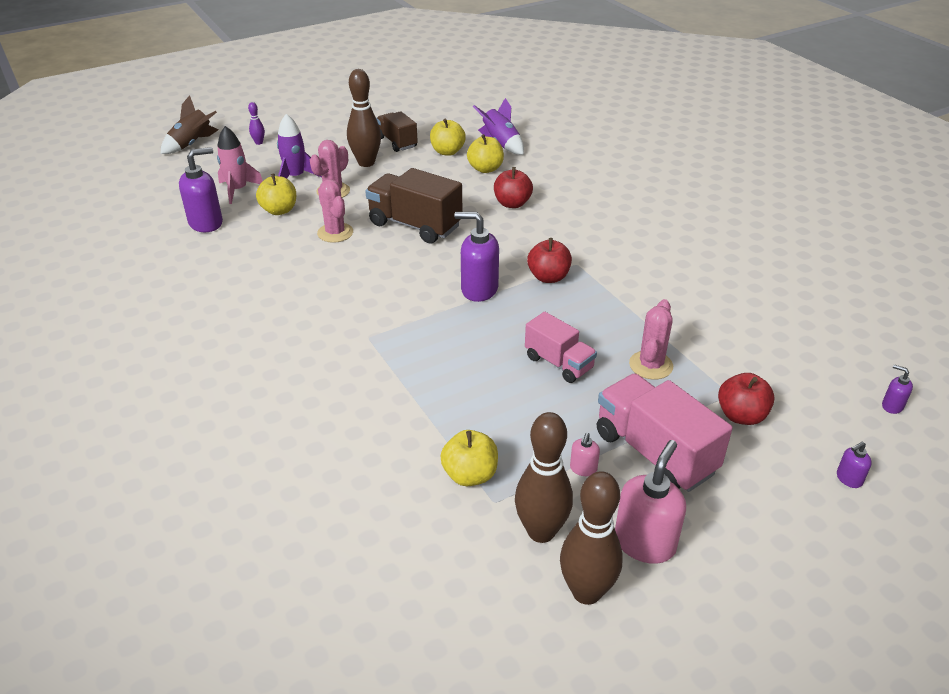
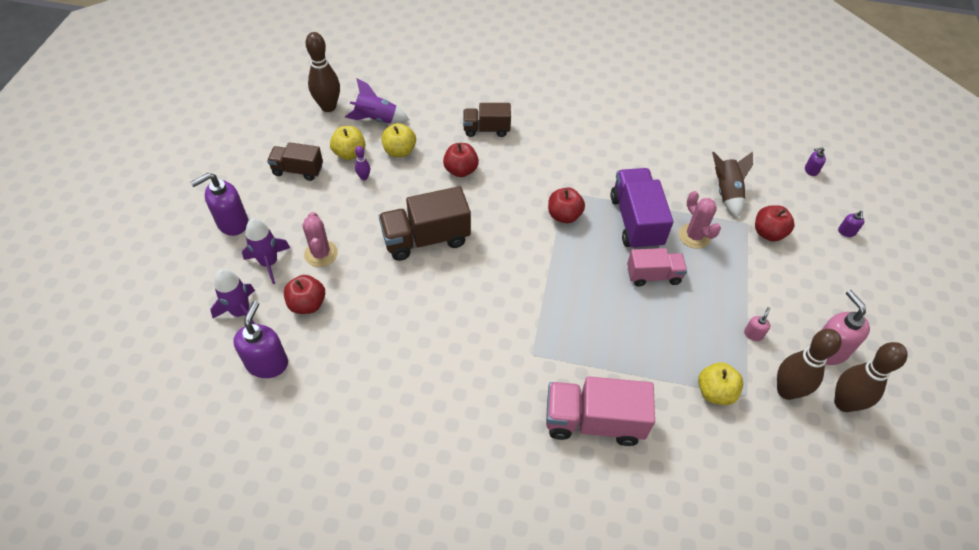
camera: 50 degrees left, 15 degrees up
(192, 144) = (116, 298): brown rocket -> brown rocket (726, 193)
(238, 190) = (241, 312): pink rocket -> purple rocket
(259, 143) = (179, 252): purple bowling pin -> purple bowling pin (364, 177)
(279, 210) = (307, 304): yellow apple -> red apple
(335, 233) = (382, 290): pink cactus -> none
(366, 163) = (304, 207): brown bowling pin -> brown bowling pin (328, 107)
(479, 289) = (540, 259): purple soap dispenser -> purple soap dispenser (232, 223)
(578, 192) = (486, 129): none -> brown truck
(583, 469) = (753, 334): pink soap dispenser -> pink soap dispenser turned 120 degrees counterclockwise
(609, 320) = (636, 221): none -> purple truck
(654, 453) = (766, 292): pink truck -> pink truck (593, 421)

